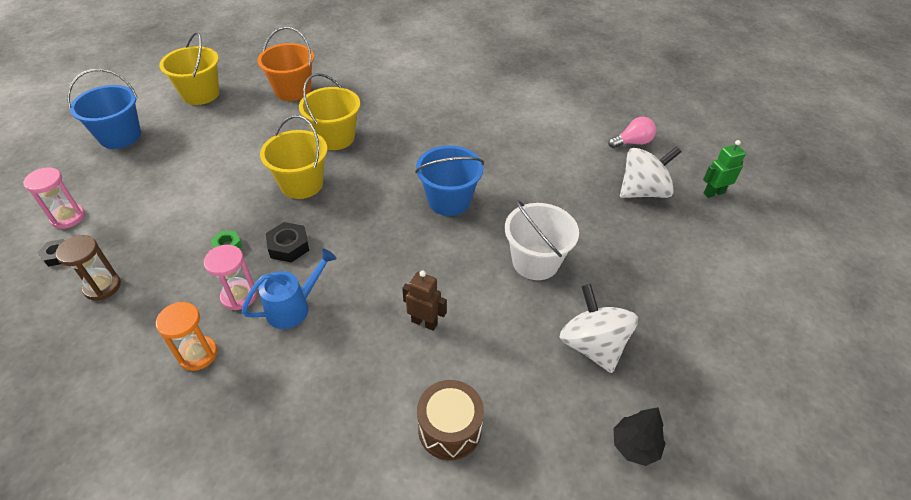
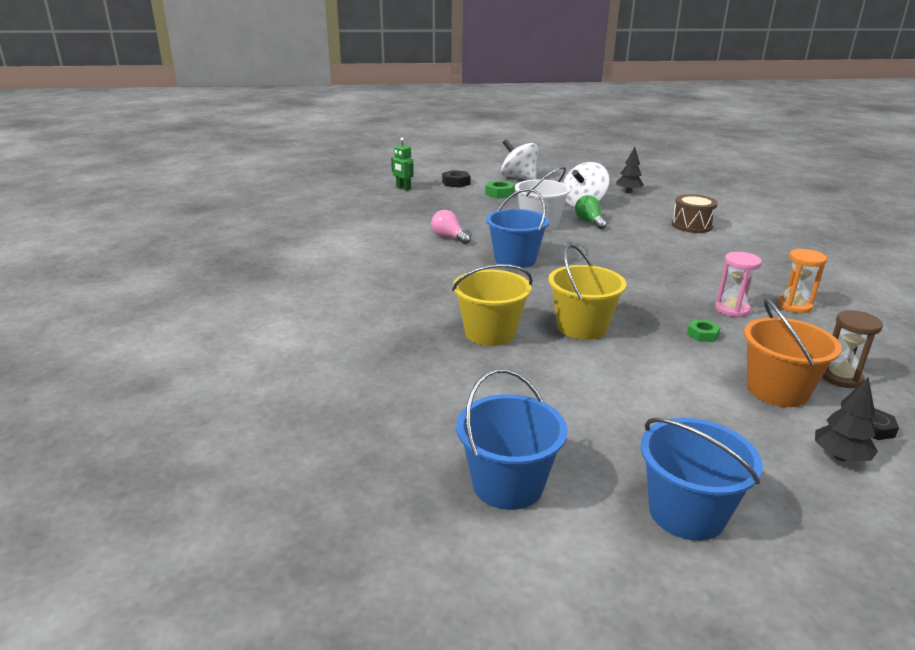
camera: 115 degrees left, 20 degrees down
(68, 217) = (840, 457): pink hourglass -> black tree
(200, 94) = (508, 484): yellow bucket -> blue bucket
(288, 246) = (658, 307): black nut -> black nut (456, 183)
(293, 90) = (422, 397): orange bucket -> orange bucket (777, 390)
(294, 307) = (702, 286): blue watering can -> none
(424, 322) = (640, 244): brown robot -> none
(520, 313) = (589, 222): none -> green light bulb
(632, 142) = (362, 212): pink light bulb -> pink light bulb (449, 237)
(643, 191) = (424, 204): white spinning top -> white spinning top (518, 178)
(668, 273) = (499, 193): none -> green nut

